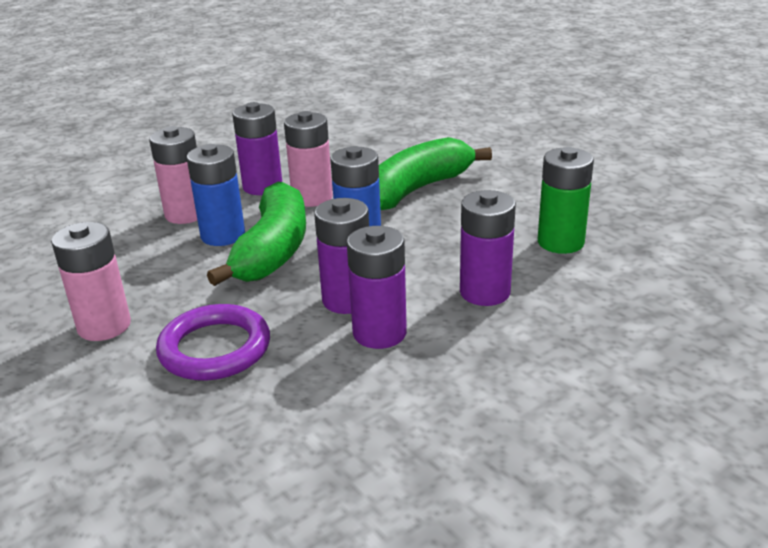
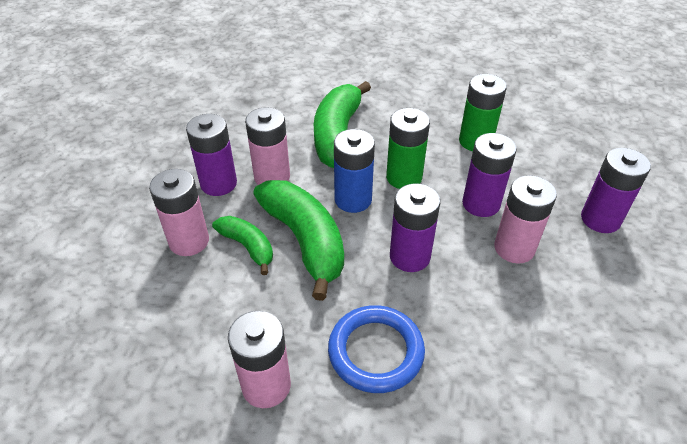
camera: 40 degrees left, 15 degrees up
(215, 348) = (375, 351): purple ring -> blue ring
(223, 235) = (248, 247): blue battery -> green banana
(379, 333) = (461, 272): purple battery -> purple battery (600, 219)
(434, 242) = (404, 177): none -> green battery
(465, 340) = (514, 248): none -> pink battery

